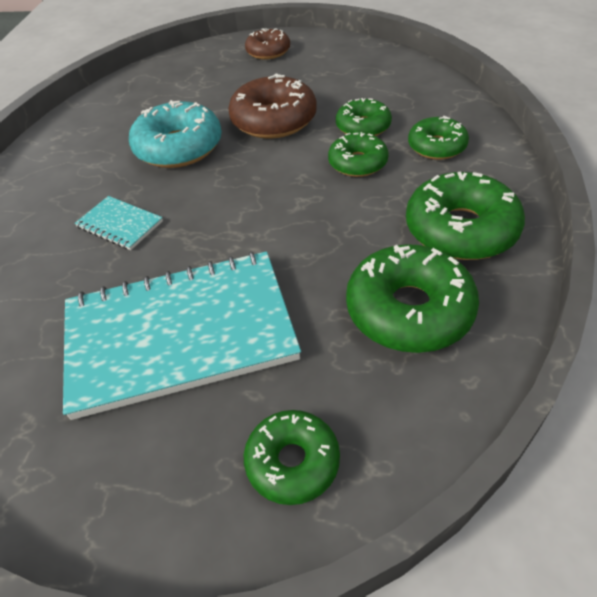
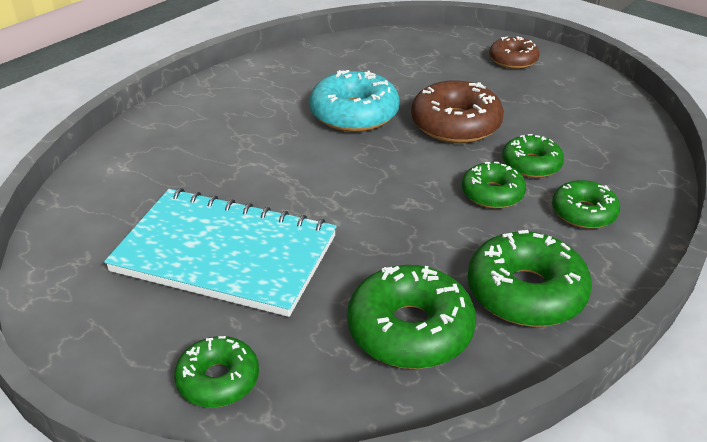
camera: 30 degrees right, 10 degrees down
(120, 224) = (255, 155): turquoise notebook -> none

